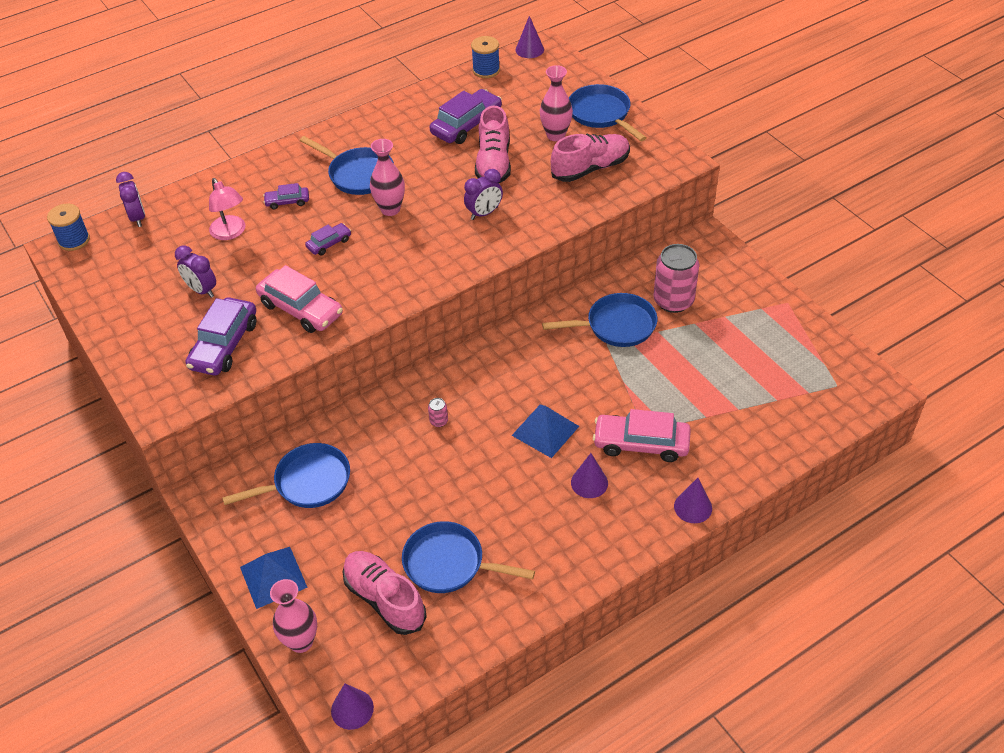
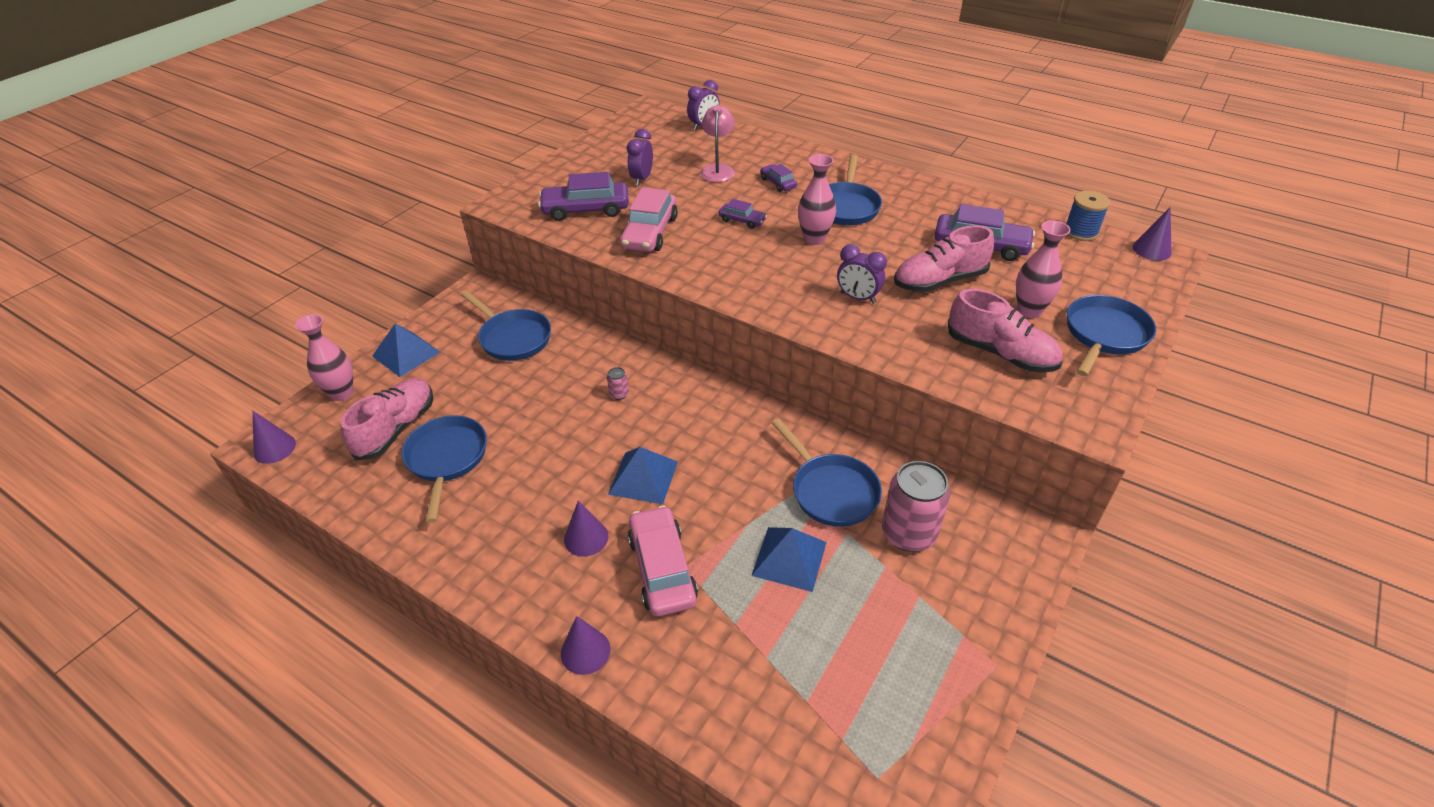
camera: 65 degrees right, 5 degrees down
(74, 240) = (660, 110): blue spool -> none
(231, 233) = (718, 169): pink lamp -> pink lamp turned 150 degrees clockwise
(665, 370) = (789, 558): none -> blue pyramid

